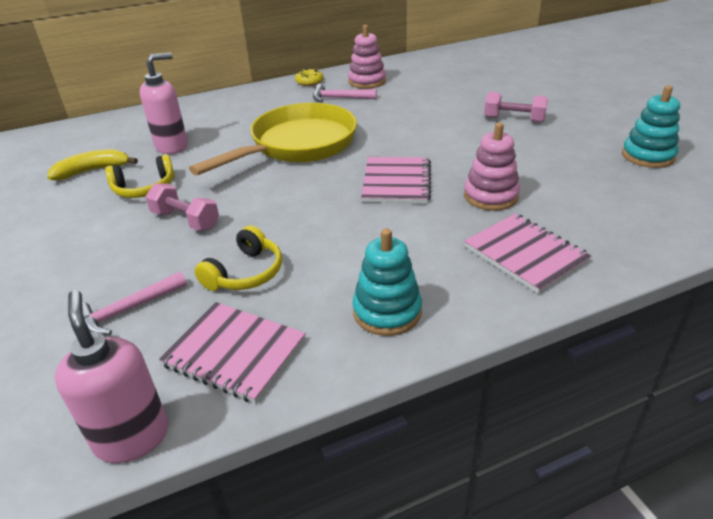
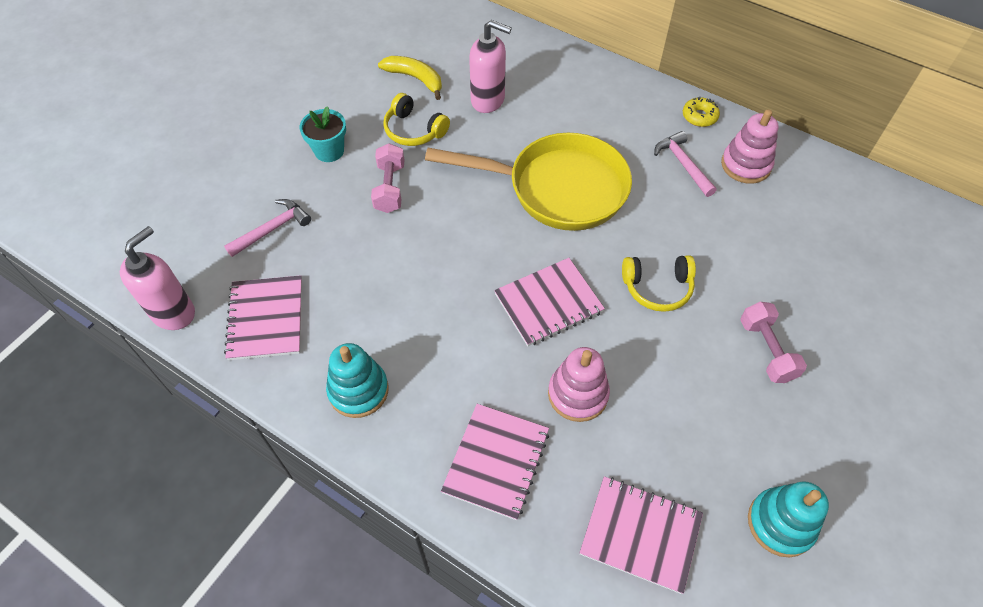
camera: 55 degrees right, 20 degrees up
(91, 241) = (329, 151): none -> turquoise flower pot
(127, 310) = (272, 229): pink hammer -> pink hammer turned 120 degrees clockwise
(245, 273) = (350, 271): yellow headphones -> yellow headphones (657, 288)
(631, 209) = (640, 534): none -> pink notebook

